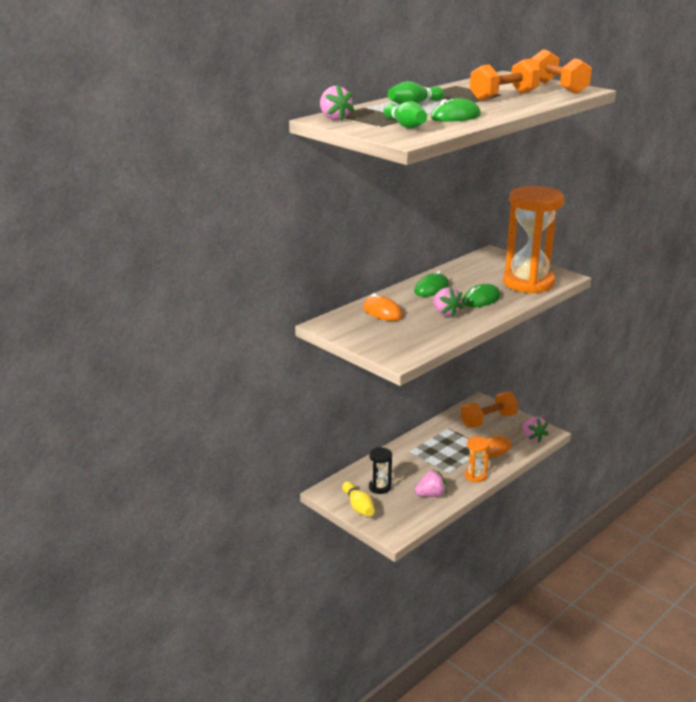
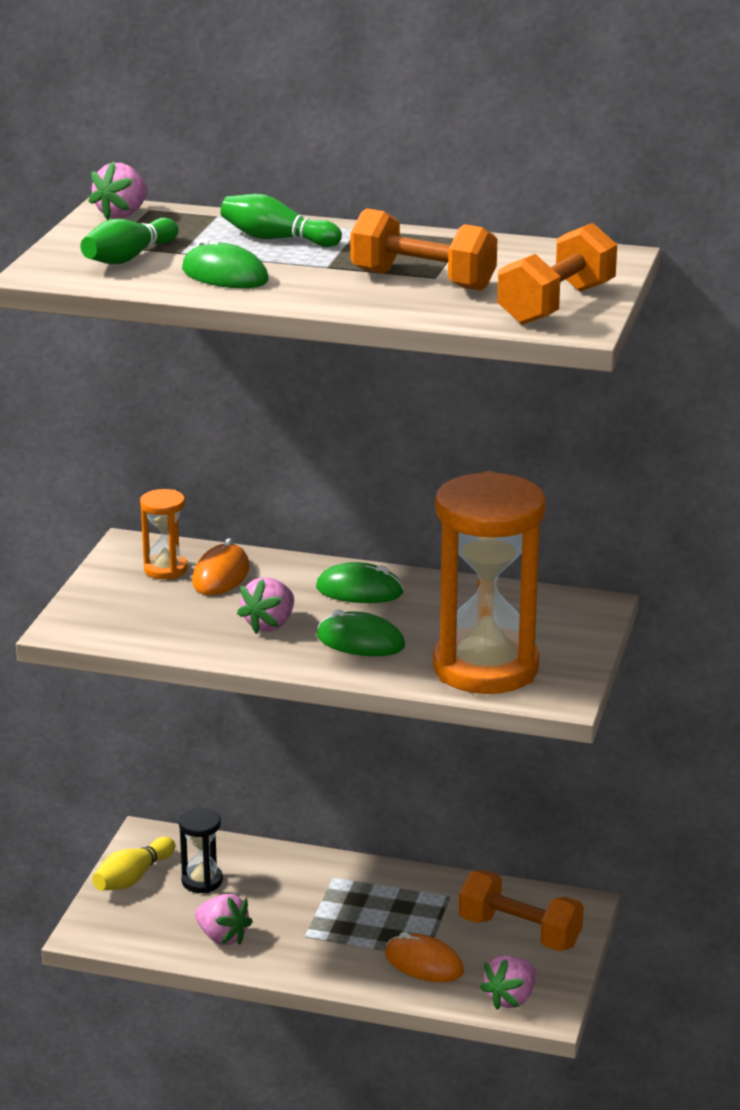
camera: 60 degrees right, 0 degrees up
(475, 476) = (320, 967): orange hourglass -> orange hourglass (165, 569)

